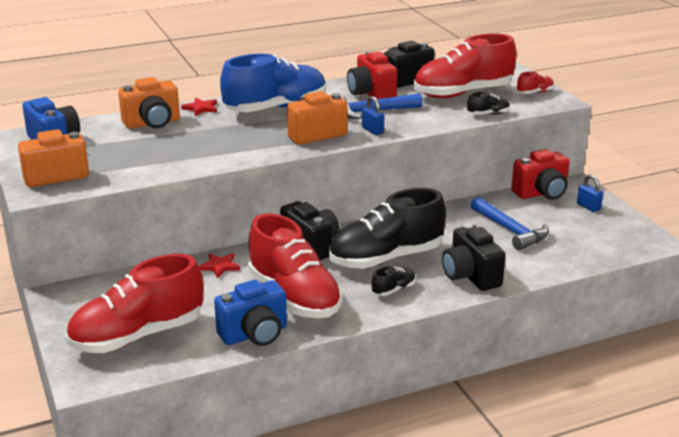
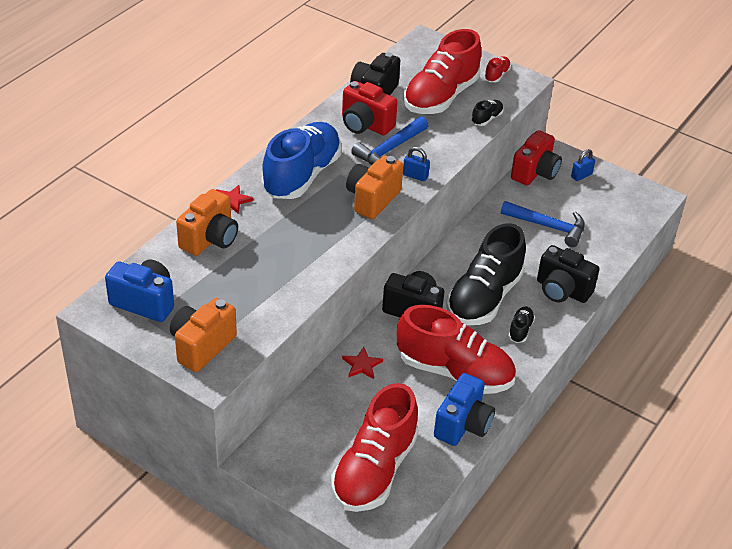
camera: 35 degrees left, 15 degrees up
(588, 207) = (581, 175): blue padlock -> blue padlock turned 60 degrees counterclockwise

